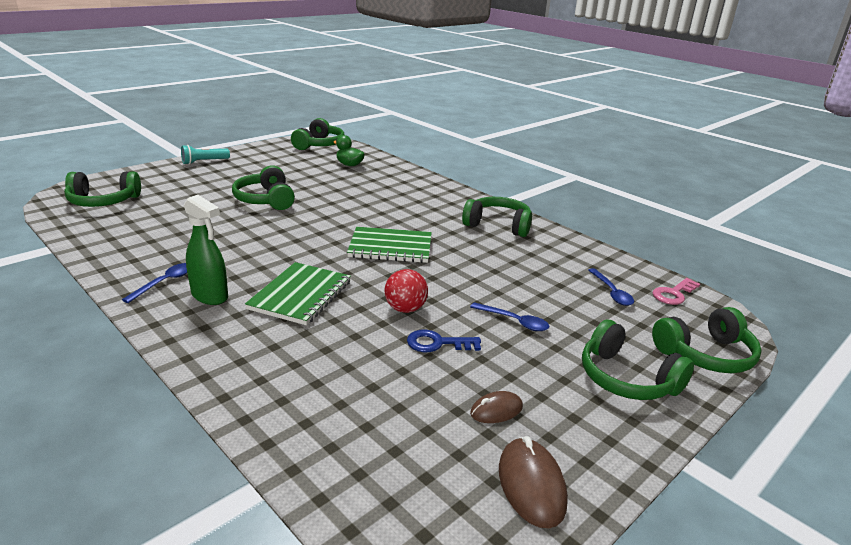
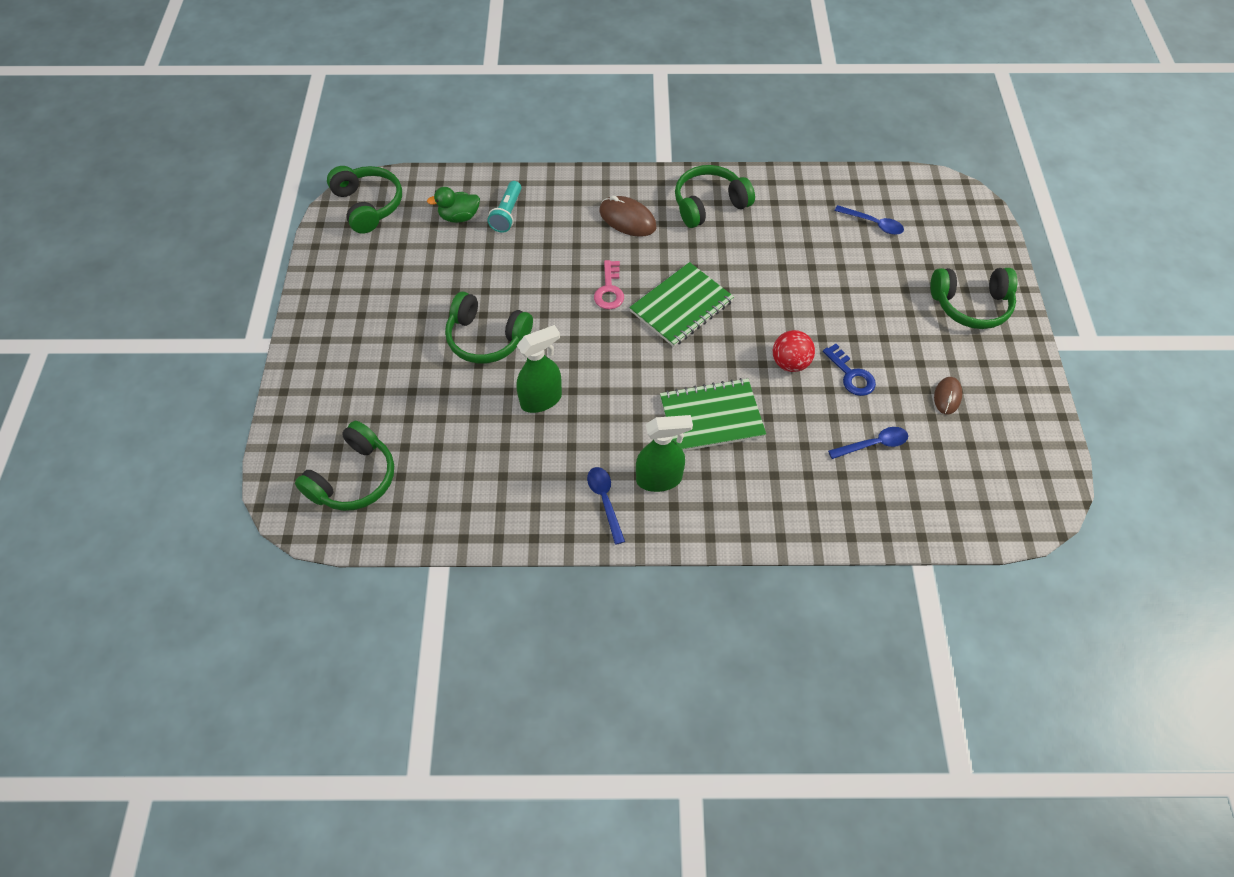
camera: 45 degrees left, 30 degrees up
(204, 162) = (316, 337): turquoise flashlight -> turquoise flashlight (507, 214)
(235, 231) = (541, 400): none -> green spray bottle
(300, 295) = (711, 417): green notebook -> green notebook turned 75 degrees counterclockwise
(437, 343) = (851, 375): blue key -> blue key turned 75 degrees counterclockwise
(514, 321) = (861, 311): blue spoon -> blue spoon (873, 444)
(531, 485) = (1020, 429): brown mouse -> brown mouse (627, 219)
(673, 294) = (905, 191): pink key -> pink key (609, 290)
(705, 354) = (981, 242): green headphones -> none

